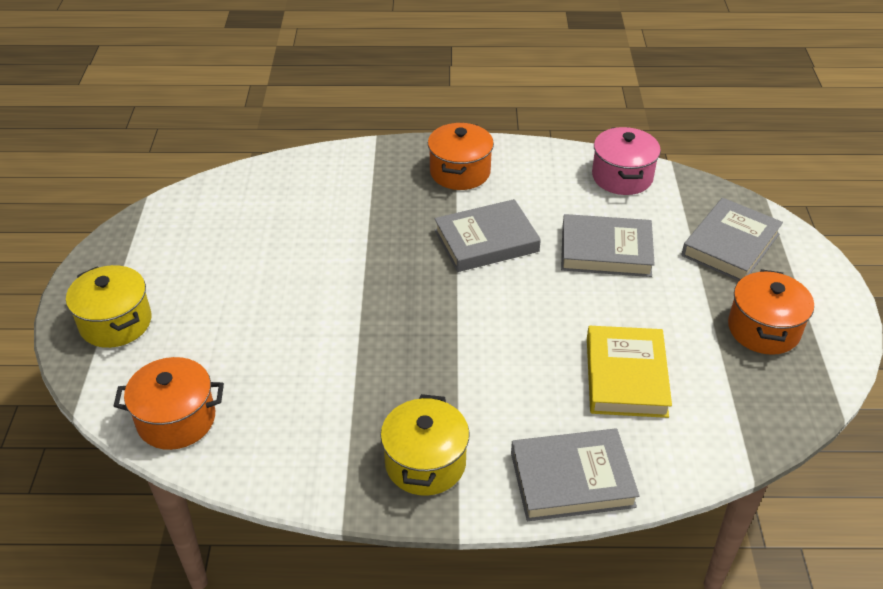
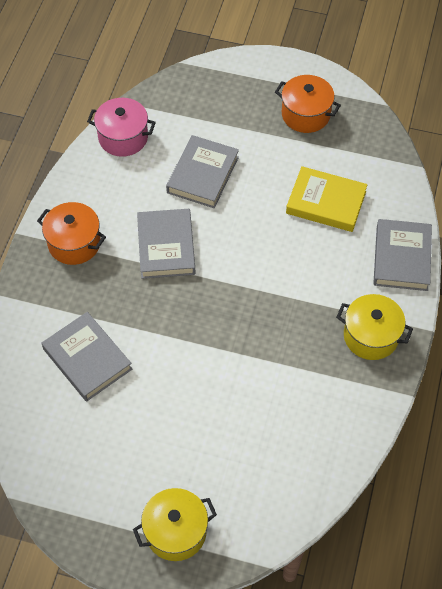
camera: 75 degrees left, 15 degrees up
(176, 419) = (294, 491): orange pot -> none
(730, 245) = (221, 101): grey book -> grey book (87, 359)

